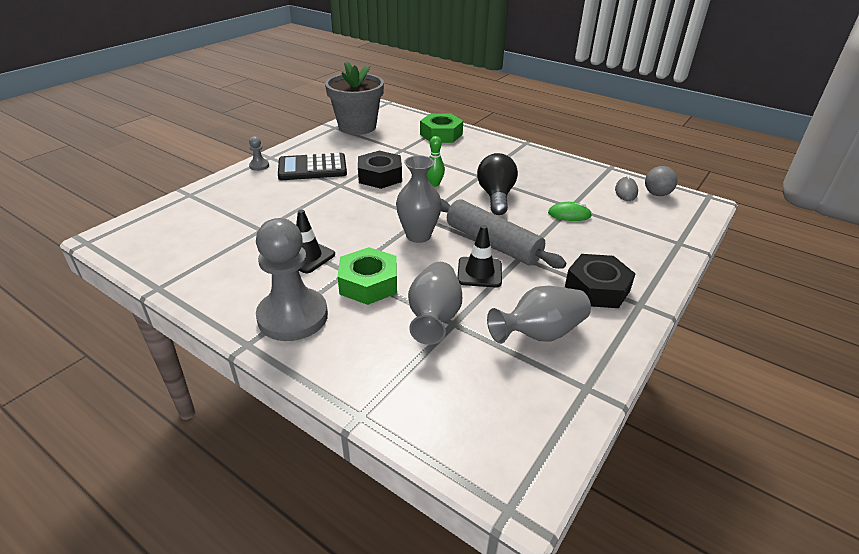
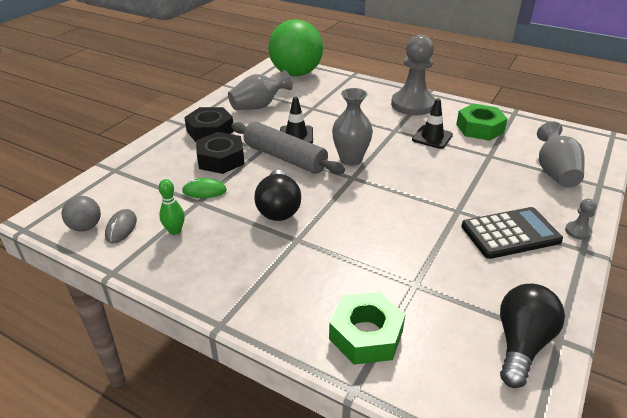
camera: 175 degrees right, 0 degrees up
(357, 127) = (521, 344): grey flower pot -> black light bulb
(368, 283) = (375, 124): green nut -> green nut (479, 128)
(380, 176) = (419, 227): black nut -> black nut (221, 159)
(434, 184) = (351, 220): green bowling pin -> green bowling pin (175, 231)
(434, 317) = (324, 110): grey vase -> grey vase (555, 172)
(478, 433) = (296, 74): none -> green ball

